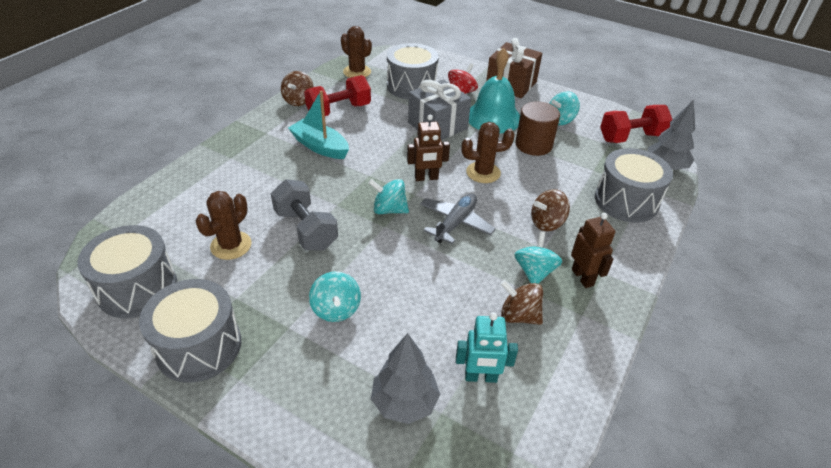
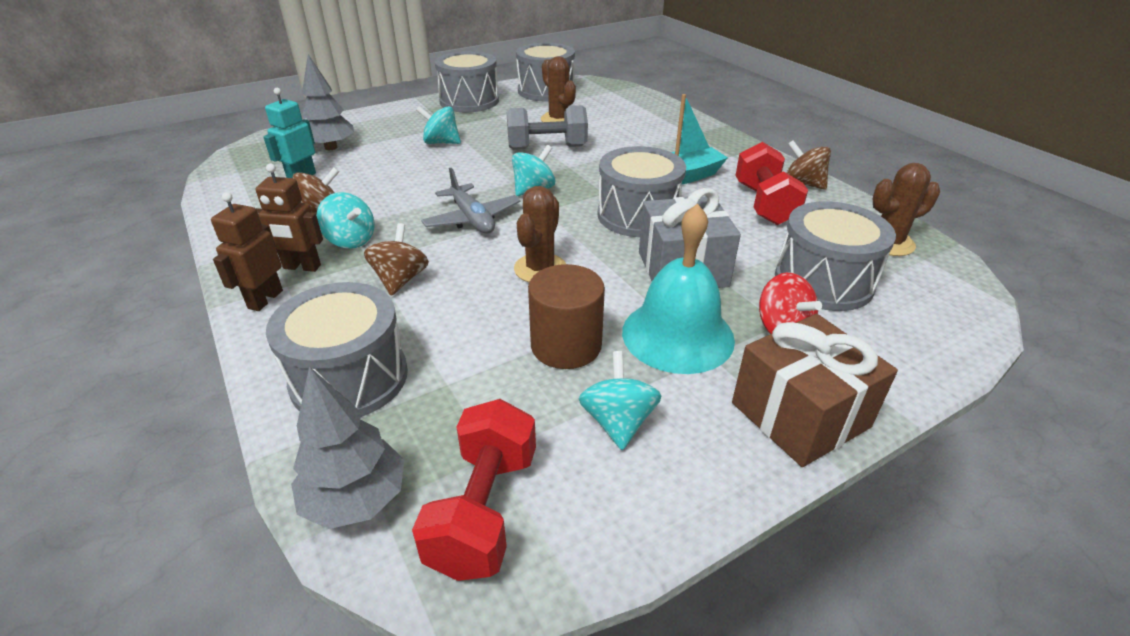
camera: 120 degrees right, 5 degrees down
(390, 153) = (638, 215): none -> grey drum
(426, 178) = (567, 225): brown robot -> brown robot (265, 299)

